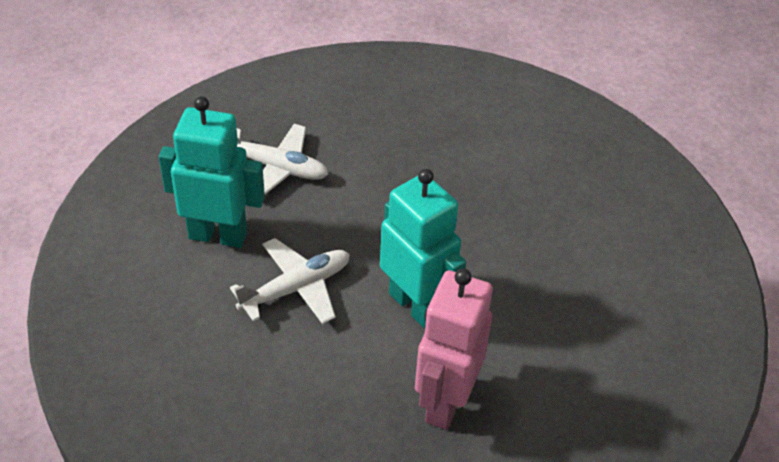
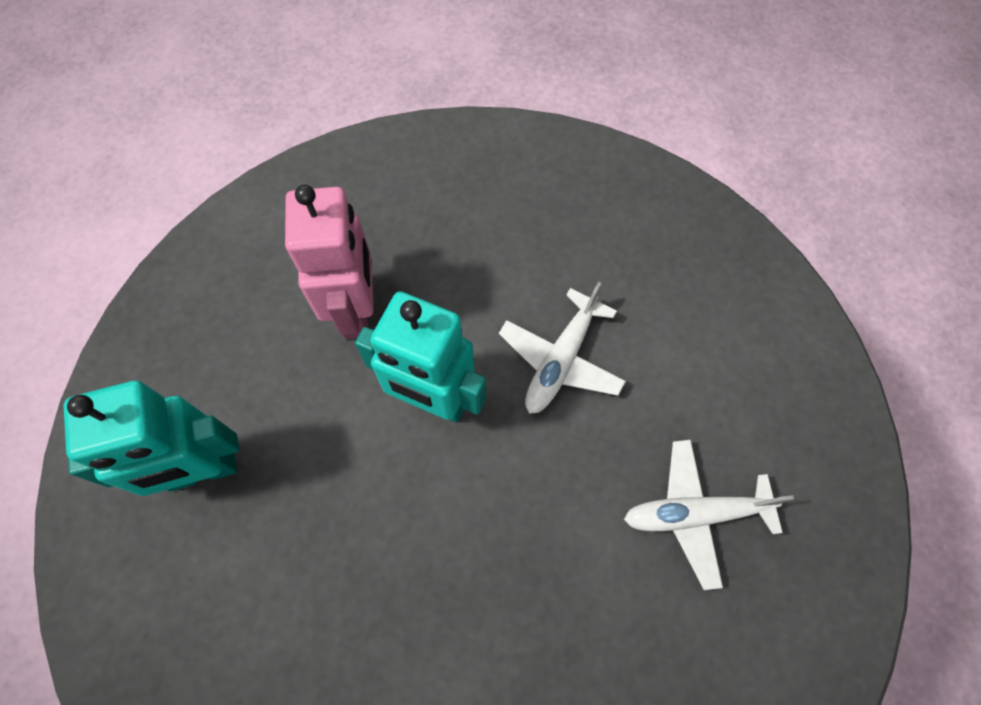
camera: 155 degrees right, 20 degrees up
(218, 235) = (681, 383): turquoise robot -> turquoise robot (202, 471)

